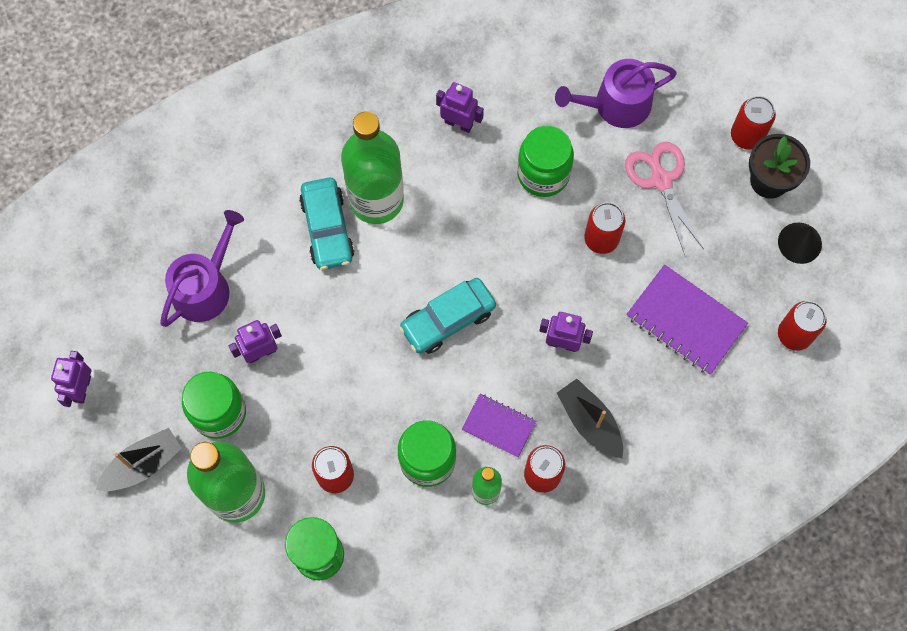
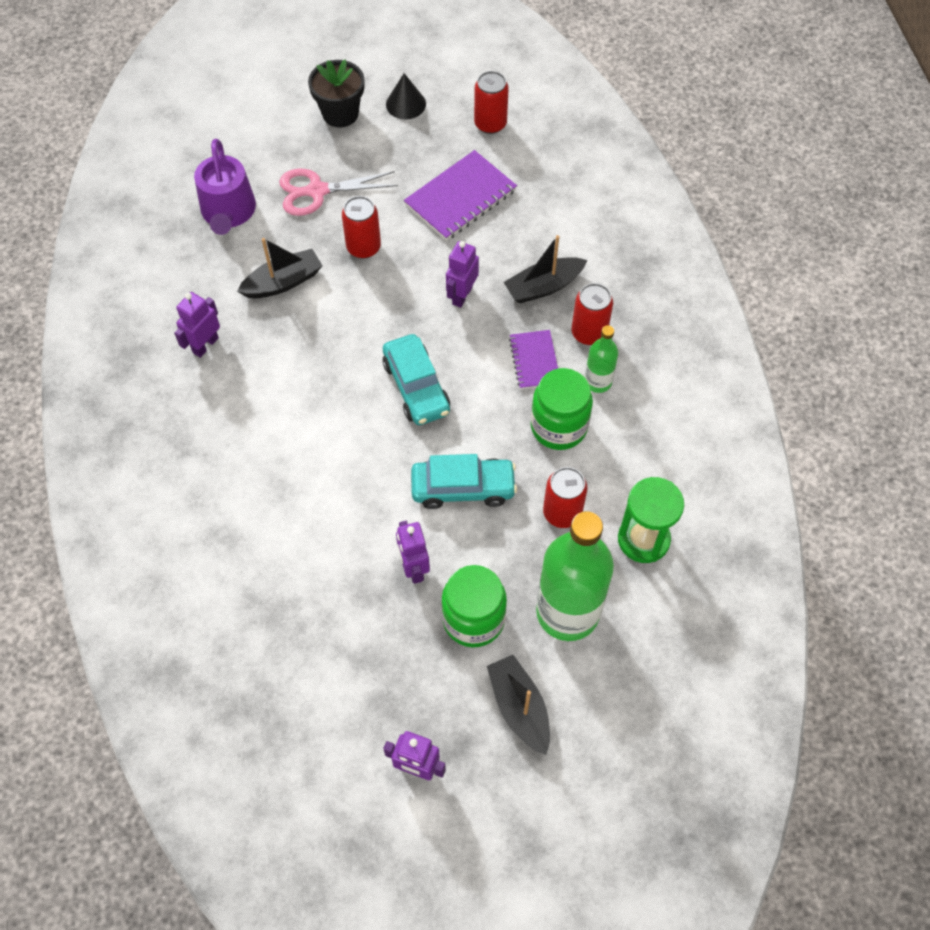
camera: 80 degrees left, 10 degrees down
(205, 287) = (324, 616): purple watering can -> none
(327, 229) = (288, 483): turquoise car -> turquoise car (463, 488)
(376, 200) = (268, 432): green bottle -> none
(498, 426) = (534, 361): purple notebook -> purple notebook turned 45 degrees counterclockwise
(543, 174) = (283, 282): green jar -> black boat
(747, 136) = (292, 121): red can -> none

